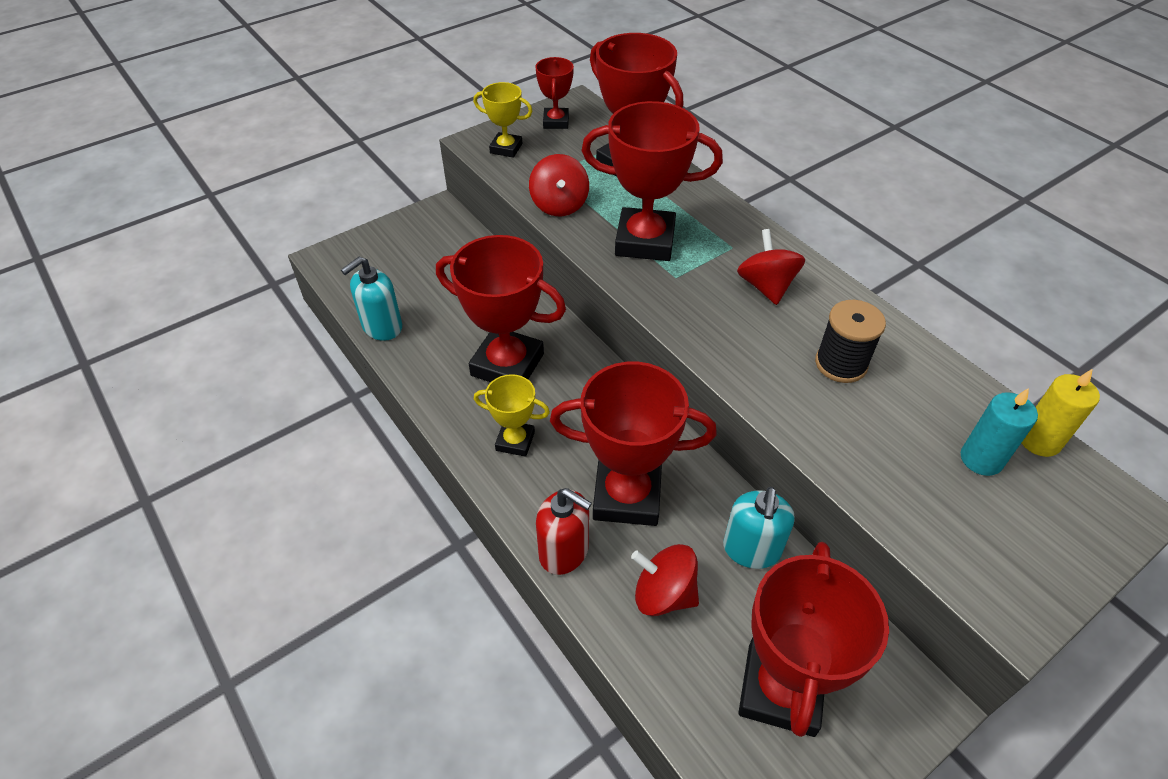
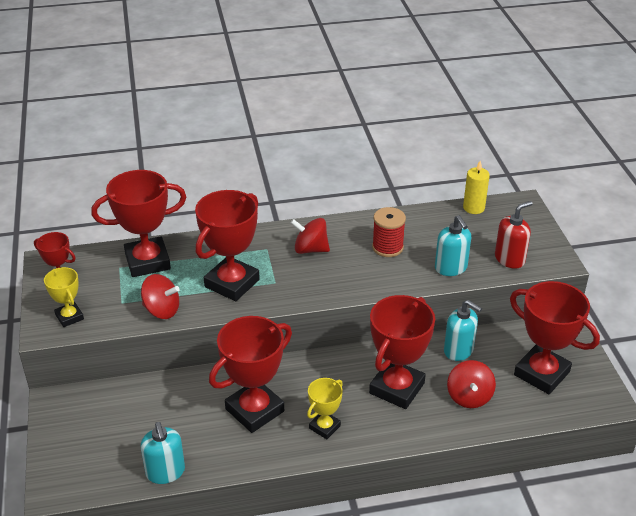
camera: 65 degrees left, 10 degrees down
(506, 148) = (69, 317): yellow trophy -> yellow trophy turned 75 degrees counterclockwise
(564, 551) = (421, 430): red soap dispenser -> red soap dispenser (510, 259)
(664, 594) = (469, 397): red spinning top -> red spinning top turned 45 degrees counterclockwise
(841, 364) = (387, 247): black spool -> red spool
(860, 455) = (451, 268): none -> turquoise soap dispenser
(981, 459) = (474, 230): turquoise candle -> none

